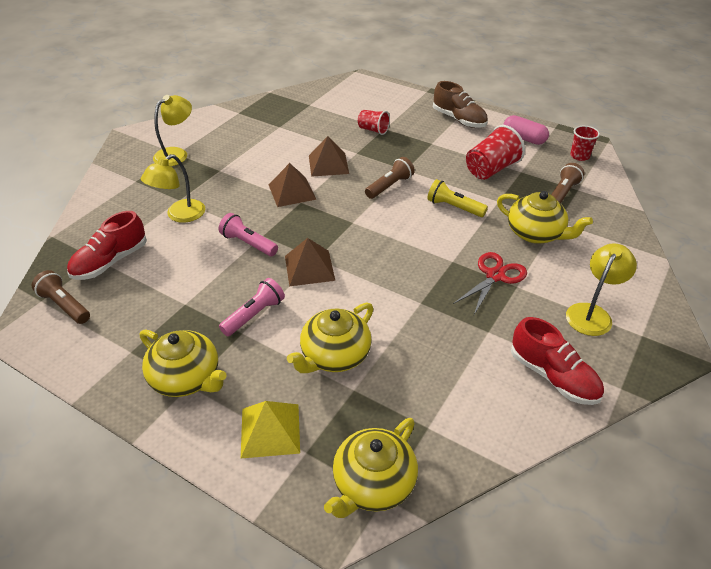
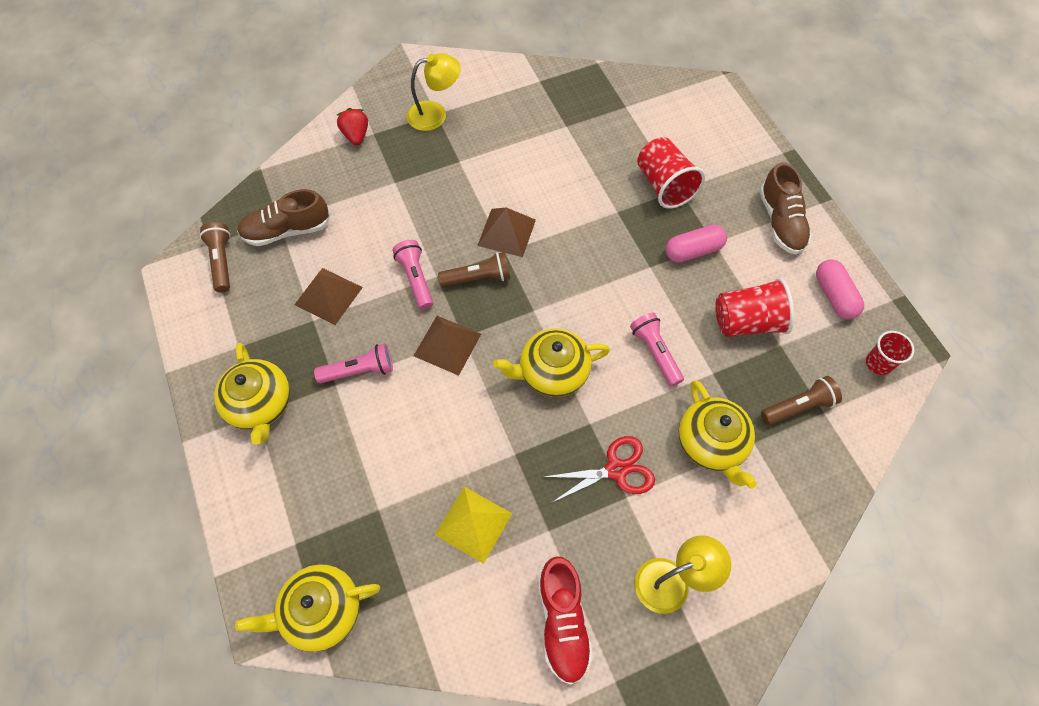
camera: 35 degrees right, 20 degrees up
(110, 262) = (287, 230): red shoe -> brown shoe
(121, 187) = (356, 135): none -> red strawberry
(179, 215) = (381, 204): yellow lamp -> none
(270, 430) = (284, 503): yellow pyramid -> yellow pyramid (473, 524)
(328, 164) = (573, 213): brown pyramid -> brown pyramid (328, 296)
(334, 355) = (391, 462): yellow teapot -> yellow teapot (552, 372)
(373, 130) = (664, 185): red cup -> red cup, size x1.64
(389, 186) = (612, 282): brown flashlight -> brown flashlight (478, 278)
(423, 151) = (693, 250): none -> pink capsule
(454, 207) = (655, 353): yellow flashlight -> pink flashlight

